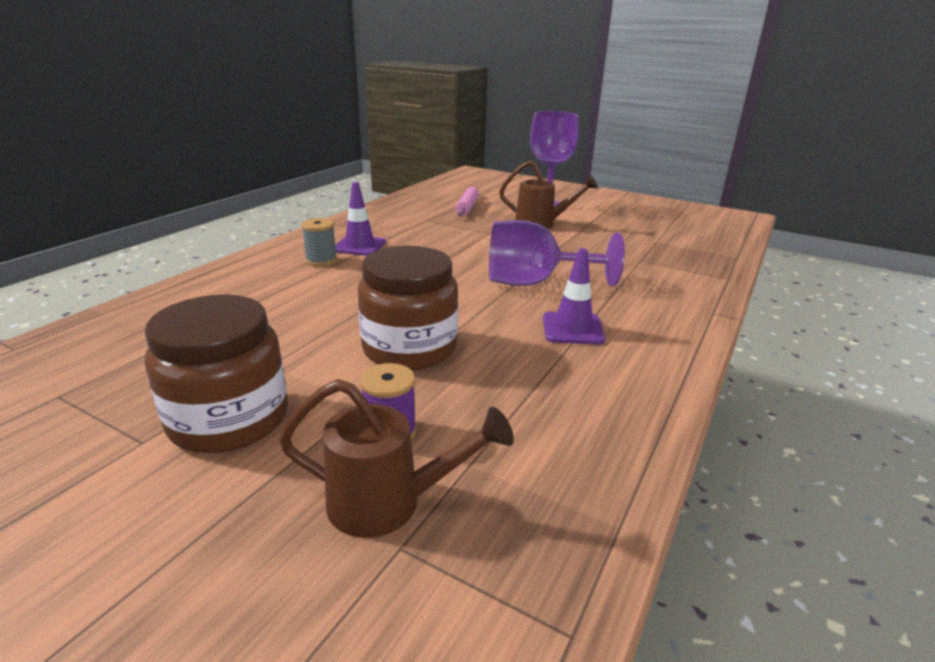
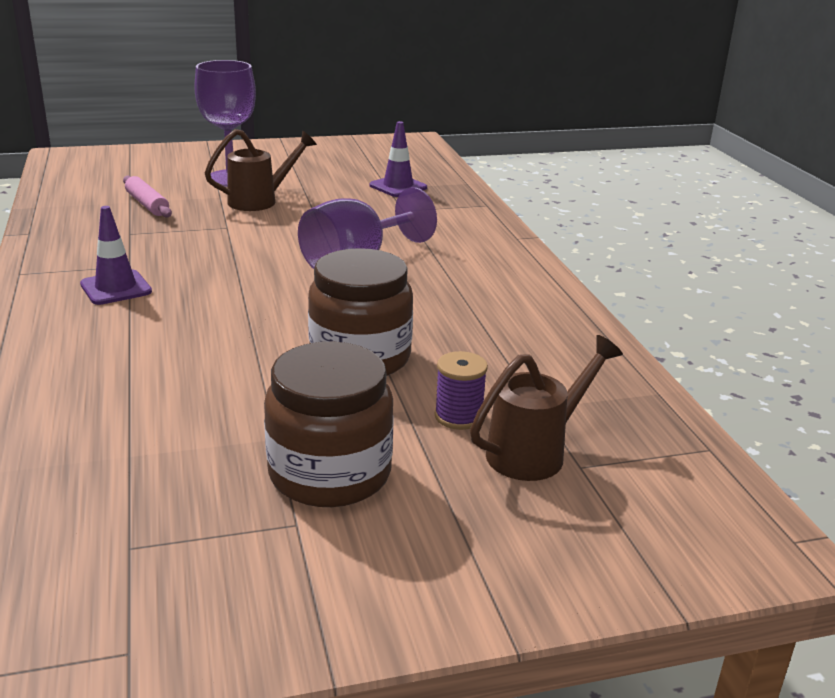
camera: 45 degrees left, 0 degrees up
(321, 260) = (106, 319): grey spool -> none
(572, 329) = (449, 289): purple traffic cone -> purple traffic cone (398, 187)

